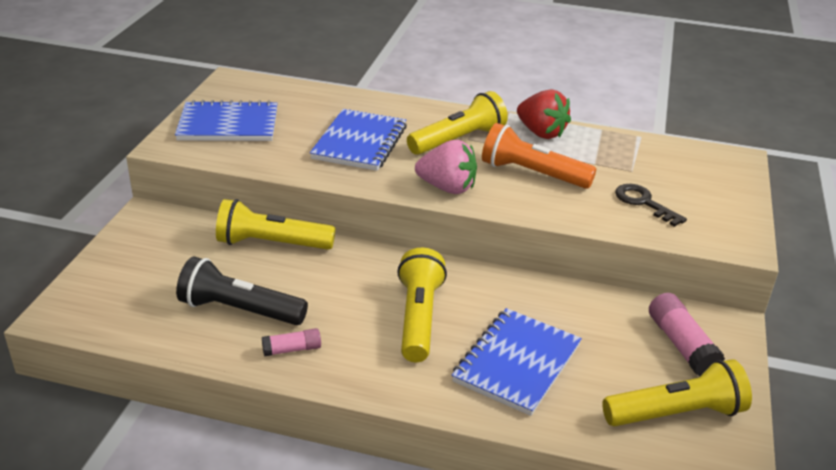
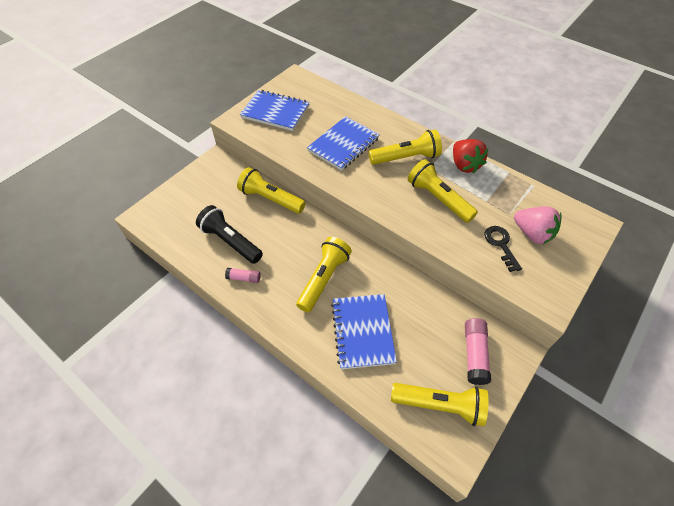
camera: 25 degrees right, 20 degrees up
(447, 188) = (377, 196): pink strawberry -> pink strawberry (532, 233)
(517, 363) = (362, 332): blue notebook -> blue notebook turned 60 degrees counterclockwise
(532, 174) = (438, 199): orange flashlight -> yellow flashlight

